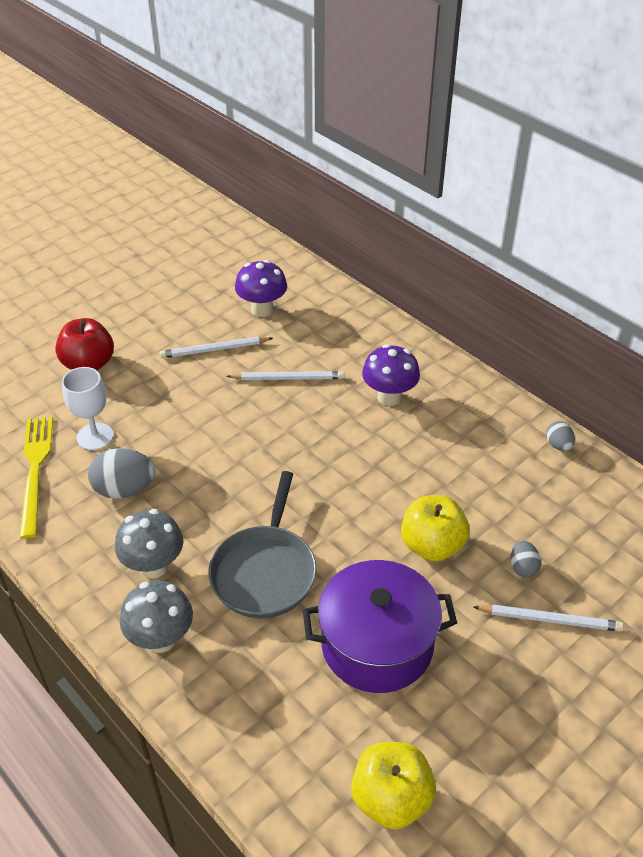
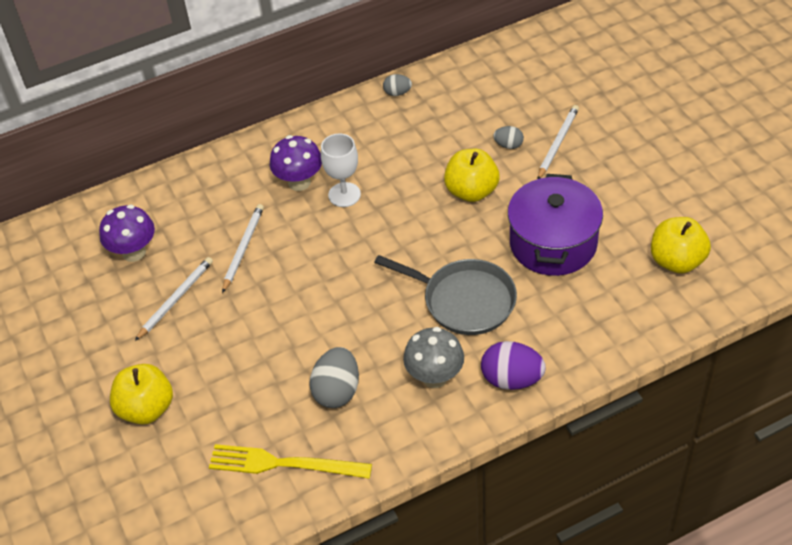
camera: 70 degrees left, 5 degrees up
(88, 364) = (146, 408): red apple -> yellow apple
(95, 436) = (257, 410): white goblet -> white goblet (344, 195)
(161, 639) = (512, 379): grey mushroom -> purple egg
(214, 350) = (176, 299): white pencil -> white pencil turned 150 degrees counterclockwise

